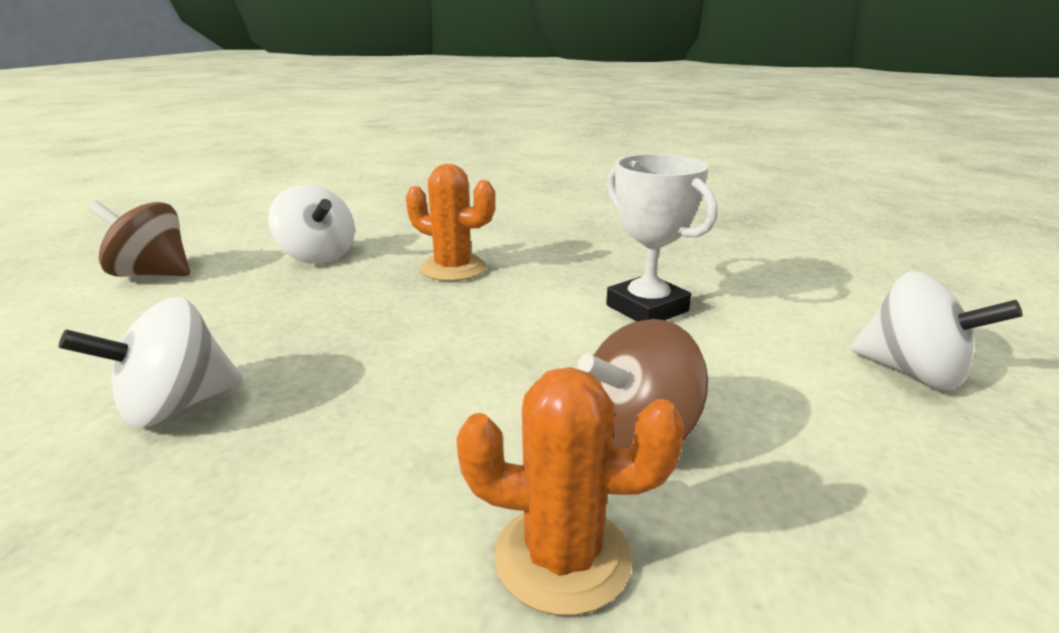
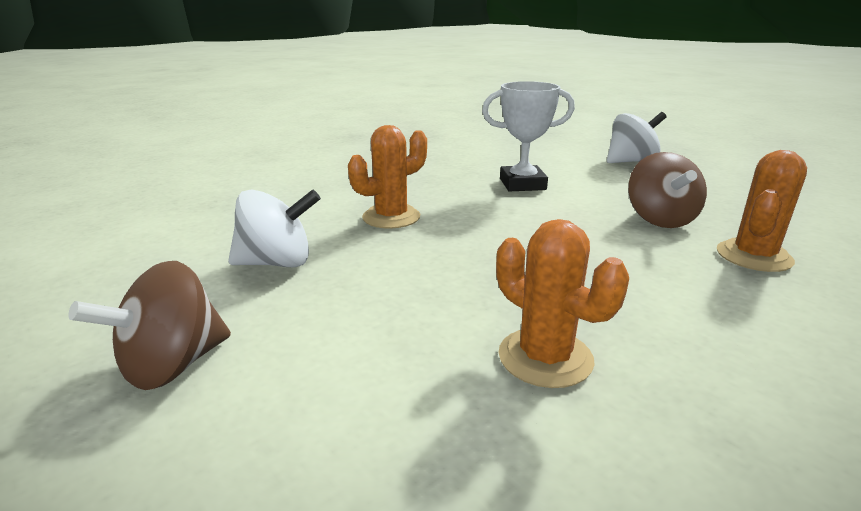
camera: 60 degrees left, 0 degrees up
(175, 407) = (545, 357): white spinning top -> orange cactus

